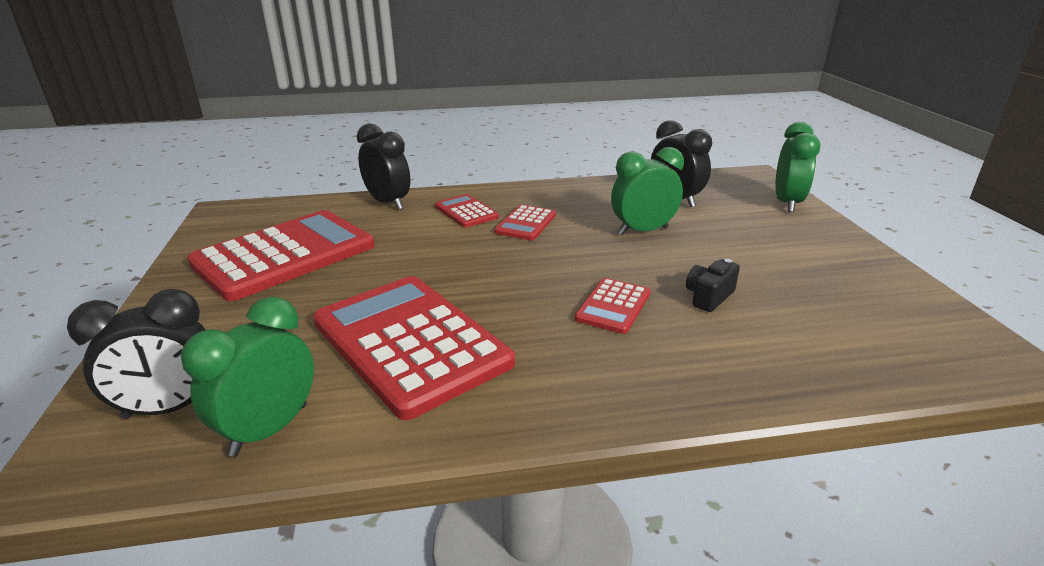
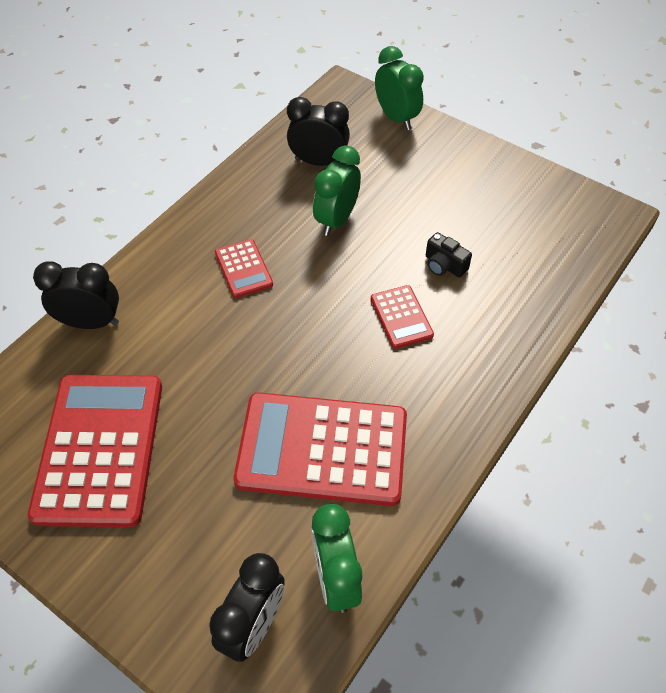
camera: 45 degrees left, 25 degrees up
(466, 212) = (177, 287): red calculator -> none
(709, 297) = (444, 265): black camera -> black camera turned 45 degrees counterclockwise

